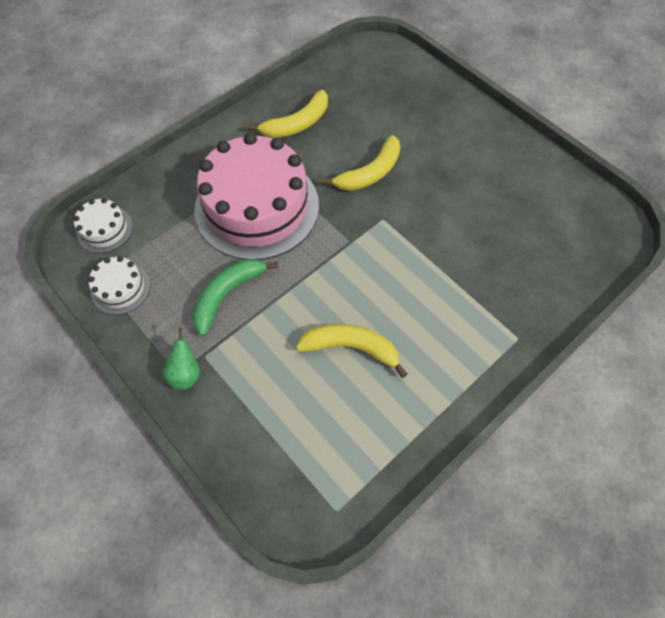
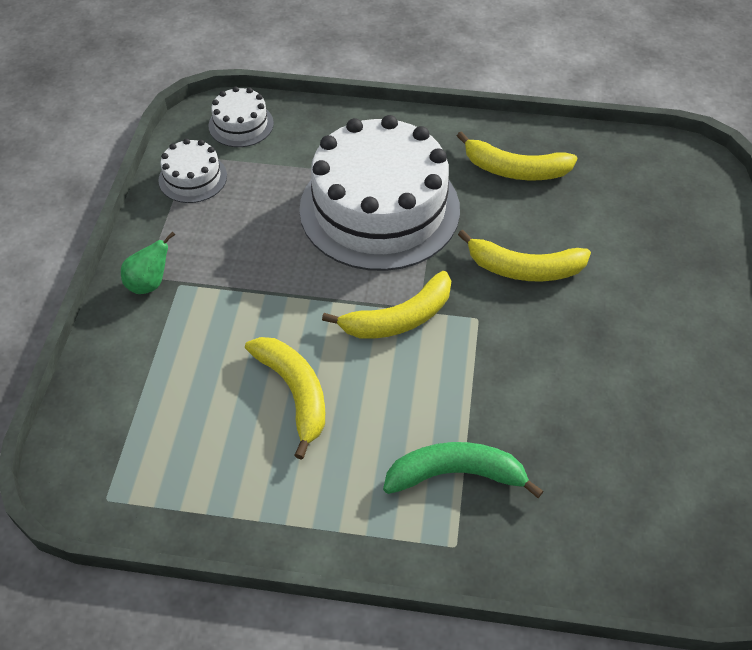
camera: 50 degrees right, 10 degrees down
(227, 295) = (259, 255): green banana -> green banana (456, 474)
(257, 207) = (379, 208): pink cake -> white cake
(347, 256) = (398, 318): none -> yellow banana

